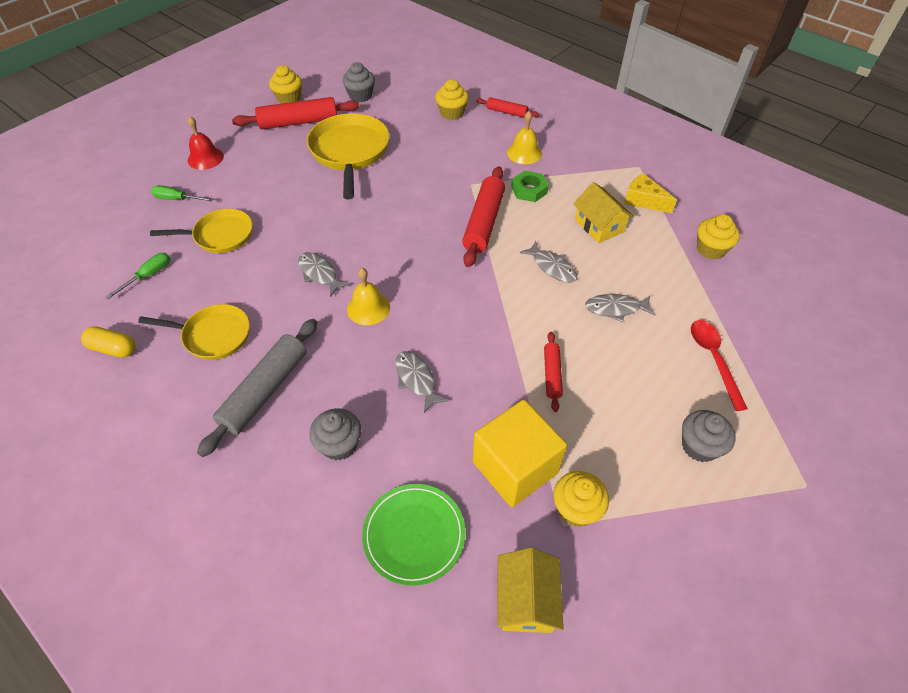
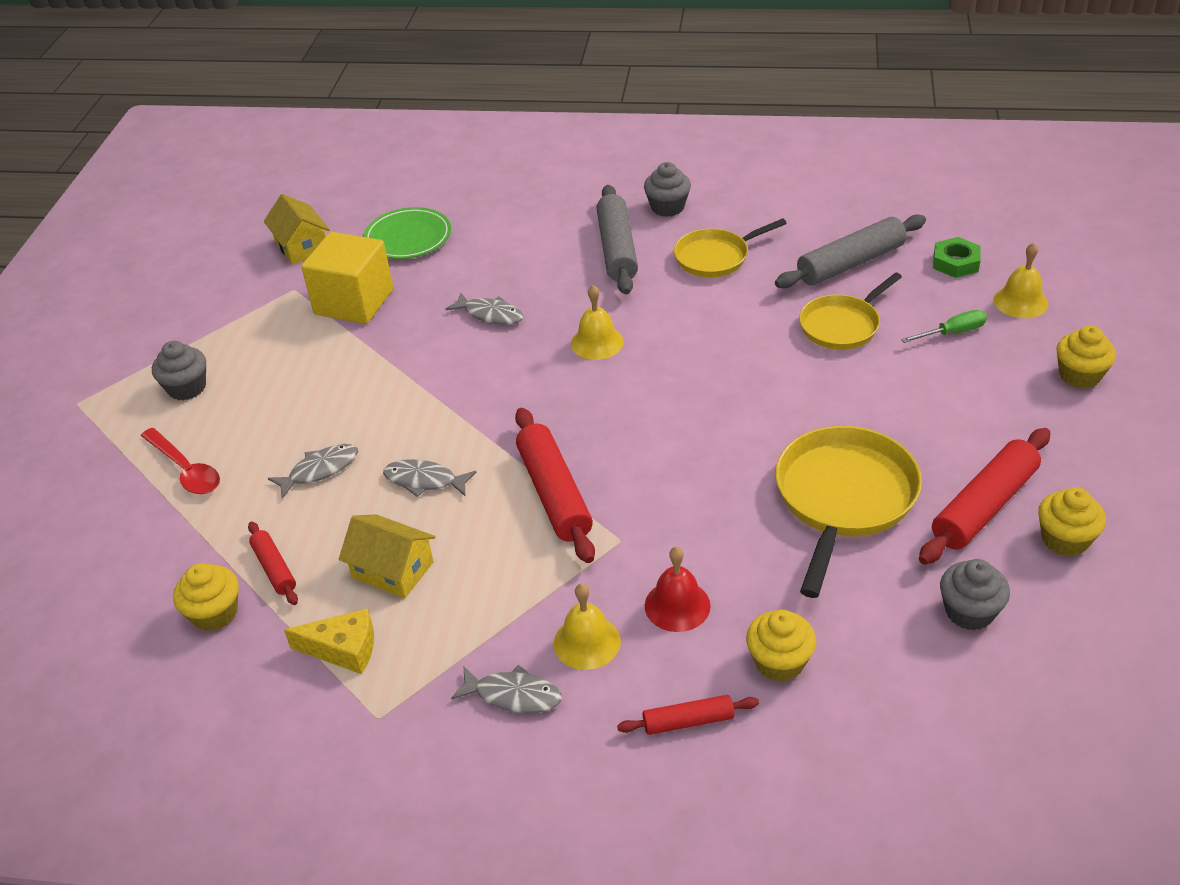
camera: 150 degrees right, 10 degrees down
(113, 349) = (786, 212): yellow capsule -> none
(116, 197) = (1020, 301): none -> yellow bell
(148, 276) = (850, 263): green screwdriver -> grey rolling pin
(205, 158) = (1010, 390): red bell -> red bell (677, 605)
(319, 274) = (685, 345): grey fish -> grey fish (513, 695)
(339, 444) = (515, 251): grey cupcake -> grey cupcake (667, 207)
(350, 152) = (843, 498): yellow pan -> yellow pan turned 120 degrees counterclockwise
(529, 190) = (529, 576): green nut -> green nut (955, 262)
(552, 374) = (360, 377): red rolling pin -> red rolling pin (274, 568)
(576, 508) = (287, 302): yellow cupcake -> yellow cupcake (1079, 375)

